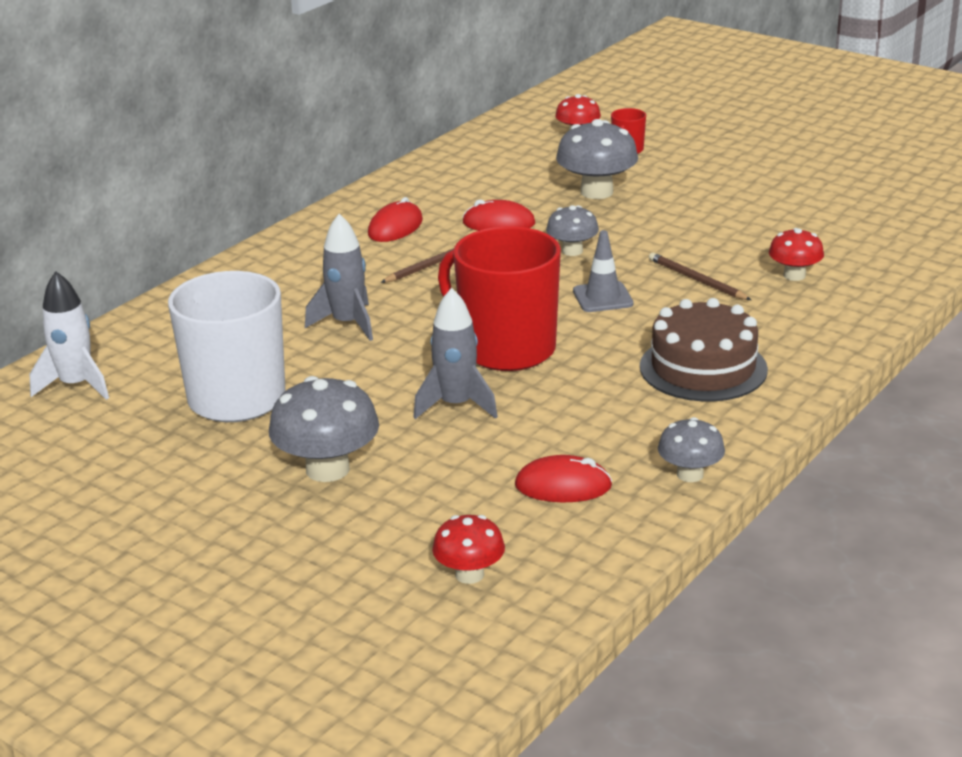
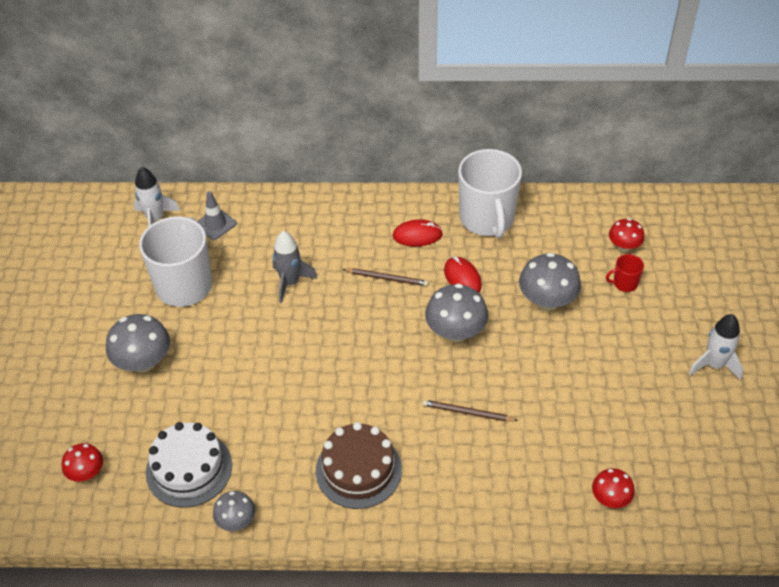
camera: 55 degrees right, 20 degrees up
(433, 184) = (487, 219): none -> white mug
(456, 405) = (238, 378): grey rocket -> none
(506, 349) = (313, 366): red mug -> none
(563, 486) = (189, 469): red mouse -> white cake
(572, 251) = (455, 332): grey mushroom -> grey mushroom, size x1.67
(602, 297) = (408, 378): grey traffic cone -> grey traffic cone (215, 224)
(696, 280) = (467, 412): brown pencil -> brown pencil turned 90 degrees counterclockwise
(786, 146) = (714, 365): none -> white rocket
(794, 275) = (515, 461): red mushroom -> red mushroom (610, 498)

